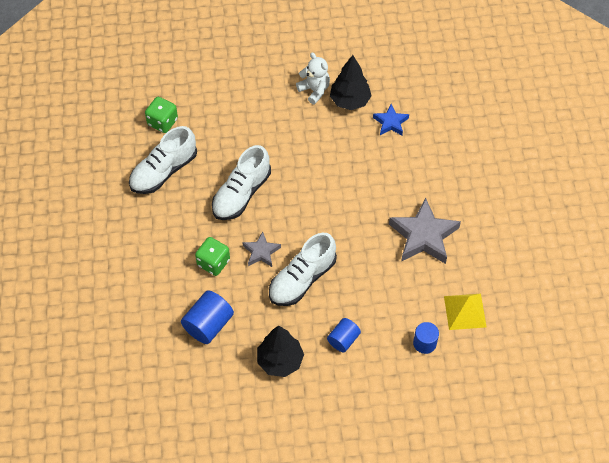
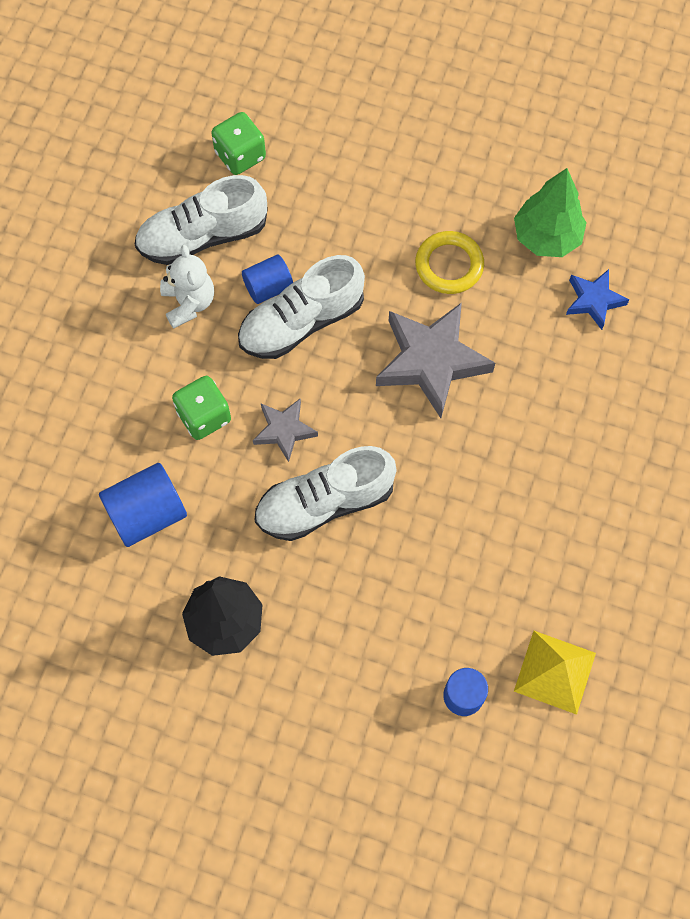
camera: 25 degrees right, 10 degrees up
(306, 134) = (449, 265): none -> yellow ring
(314, 90) = (499, 197): white teddy bear -> white teddy bear (189, 303)
(343, 340) = (338, 631): blue cylinder -> blue cylinder (268, 287)
(350, 101) = (546, 237): black tree -> green tree
(423, 236) = (551, 514): grey star -> grey star (431, 361)

